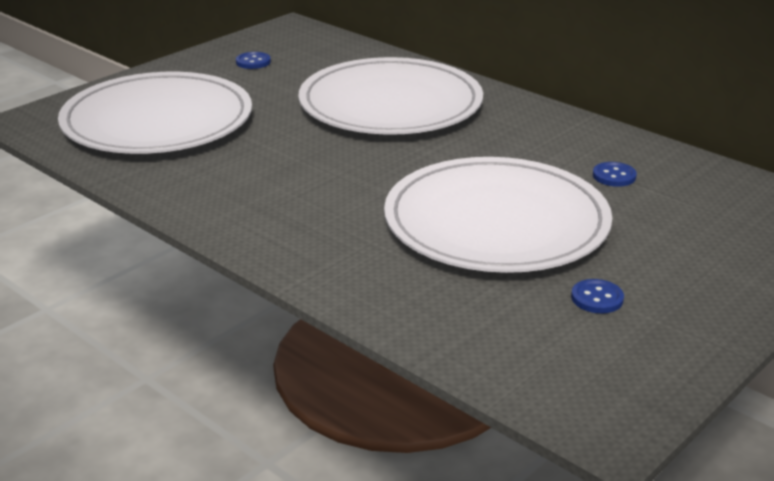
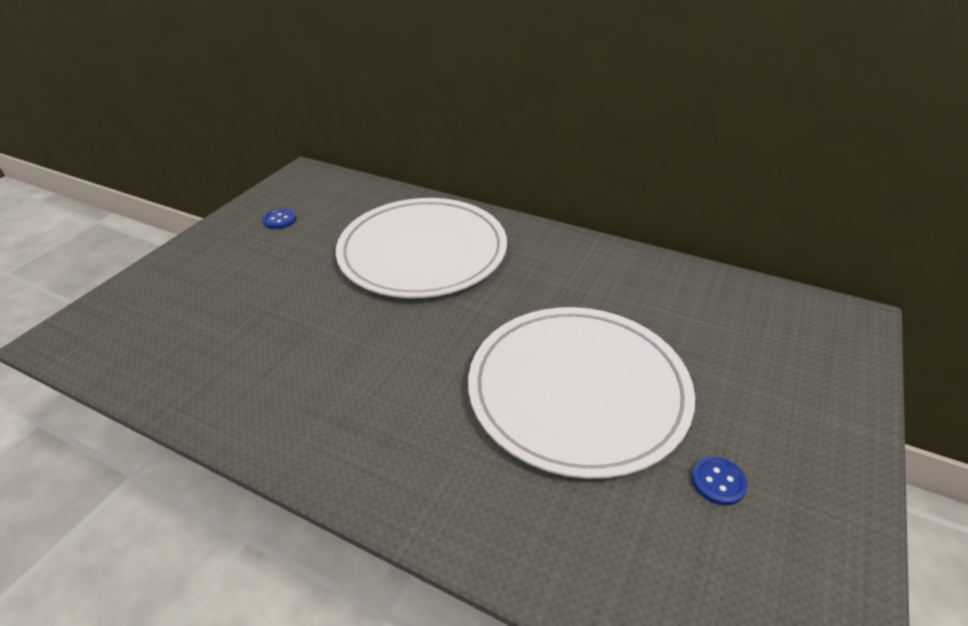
camera: 15 degrees left, 10 degrees up
(157, 121) = (202, 313): white plate -> none
(614, 176) = (652, 306): blue button -> none

